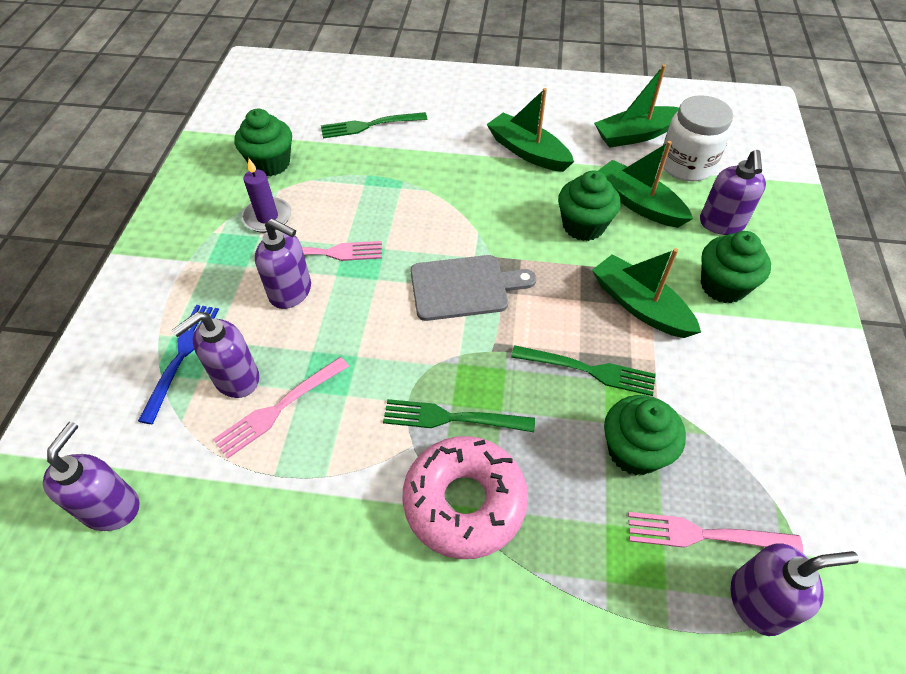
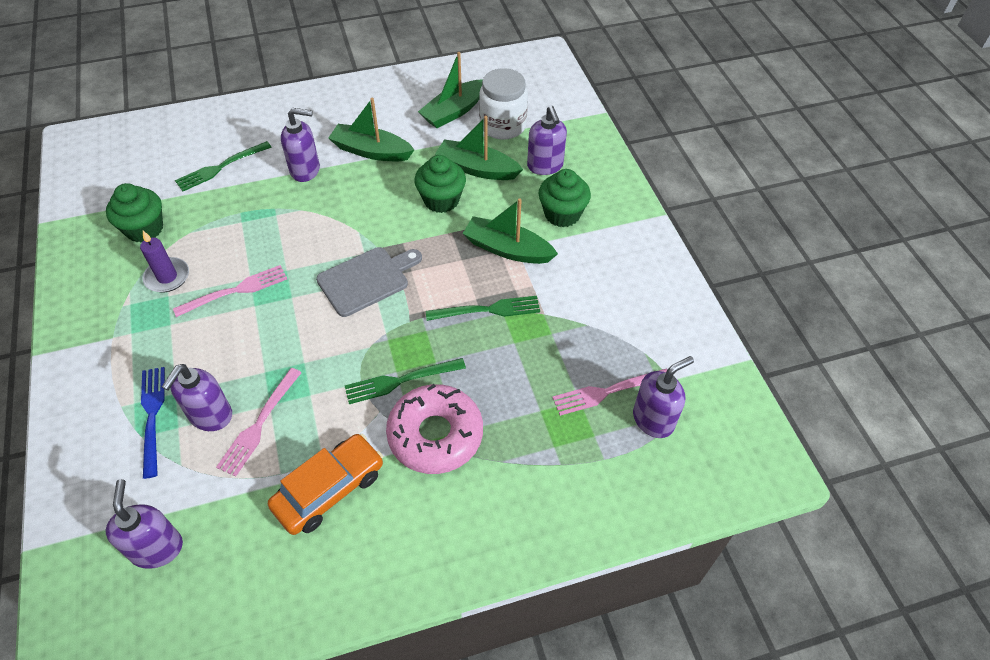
camera: 25 degrees left, 0 degrees up
(291, 292) = (222, 332): purple soap dispenser -> purple soap dispenser (305, 170)
(316, 518) = (329, 490): none -> orange car
(634, 451) = (541, 354): green cupcake -> none

